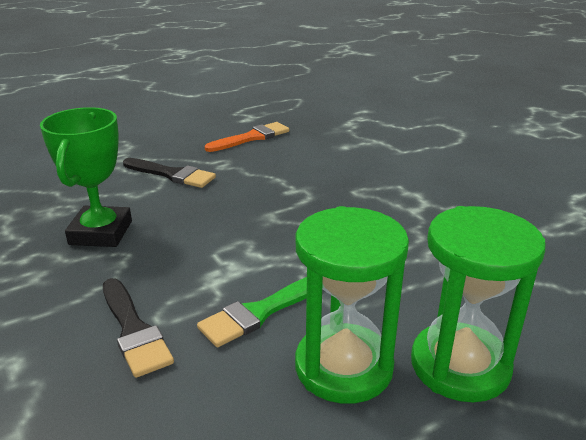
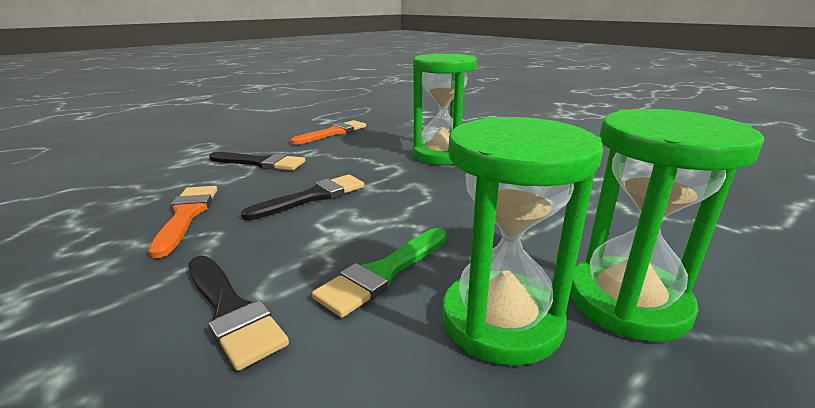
camera: 10 degrees left, 5 degrees down
(101, 233) = (186, 215): green trophy -> orange brush
(215, 223) = (313, 197): none -> black brush
(358, 181) = (441, 155): none -> green hourglass

